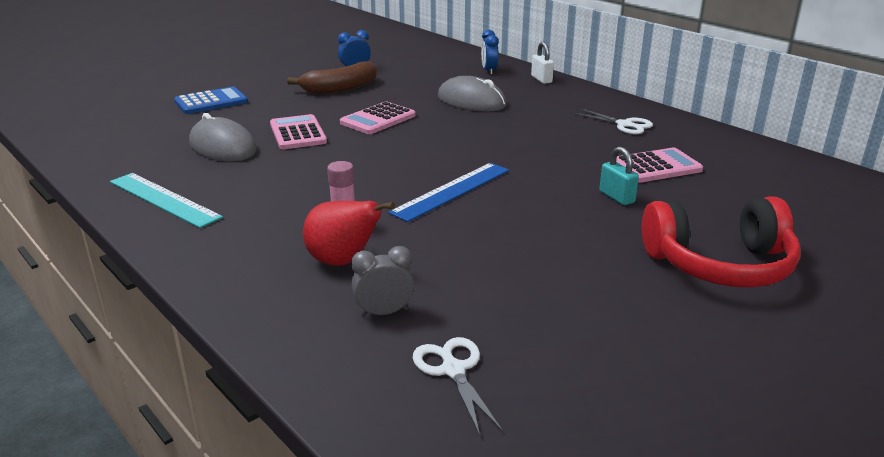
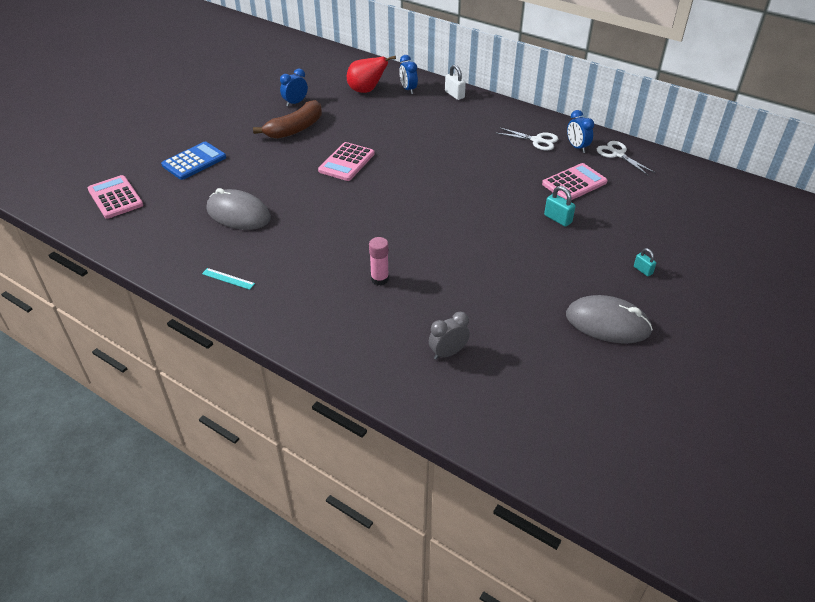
camera: 15 degrees left, 15 degrees up
(163, 199) = (228, 279): turquoise ruler -> turquoise ruler, size x0.46
(298, 133) = (290, 188): pink calculator -> pink calculator (115, 197)
(343, 261) = (397, 314): red pear -> red pear (366, 91)
(452, 191) = (441, 232): blue ruler -> none
(453, 370) = (513, 389): white scissors -> white scissors (618, 154)
(471, 101) = (410, 129): grey mouse -> grey mouse (607, 323)
(675, 135) = (577, 147): none -> blue clock
(719, 264) = (643, 270): red headphones -> turquoise padlock

